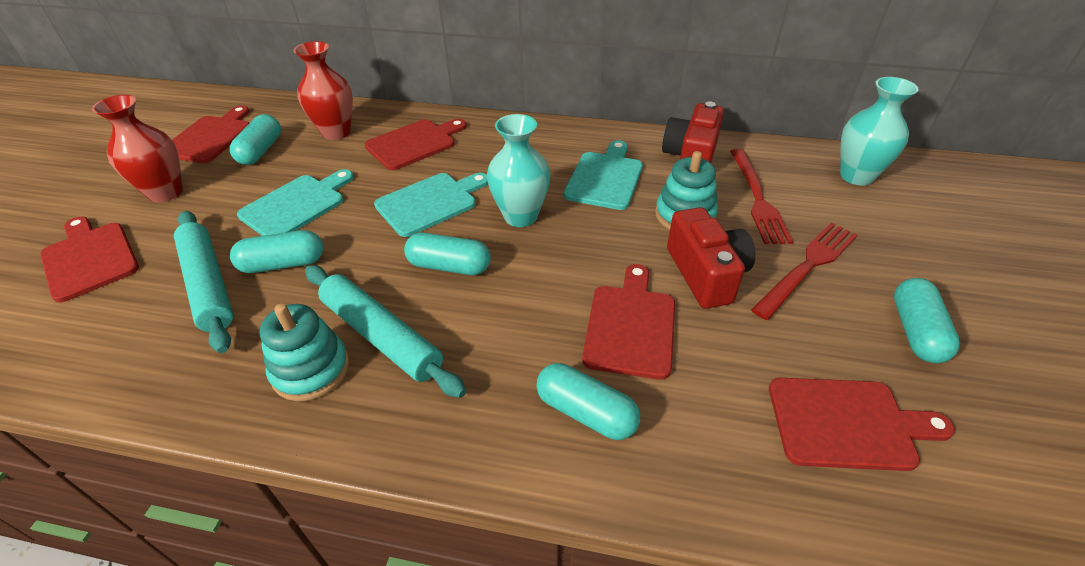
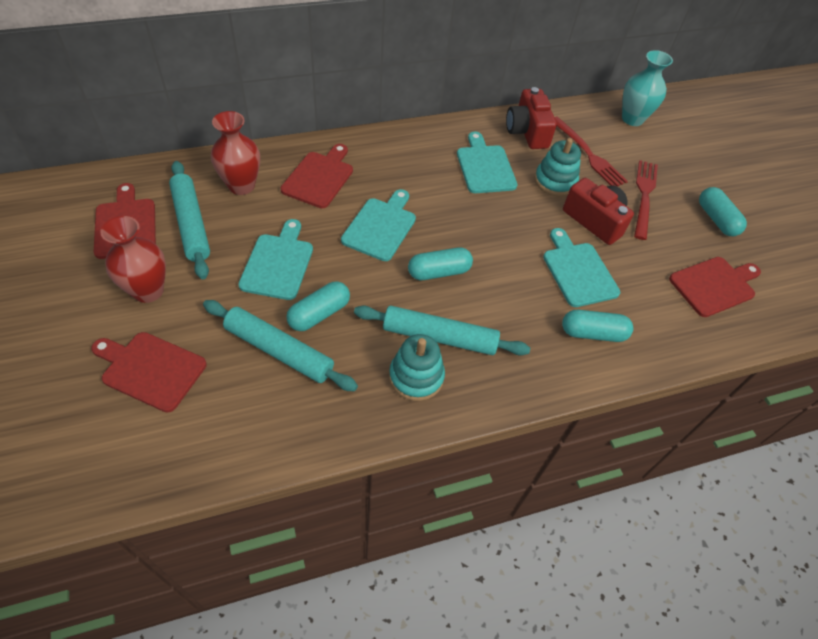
camera: 35 degrees left, 10 degrees up
(261, 151) = (191, 224): turquoise capsule -> turquoise rolling pin
(520, 216) = (453, 217): turquoise vase -> none
(631, 326) = (578, 271): red cutting board -> turquoise cutting board

